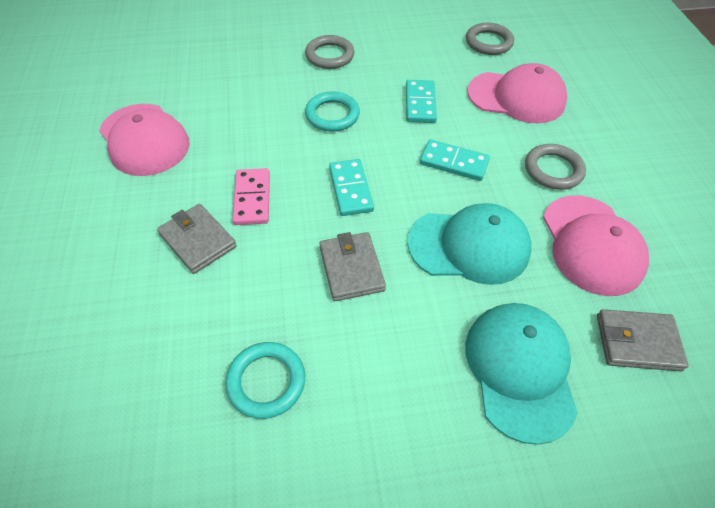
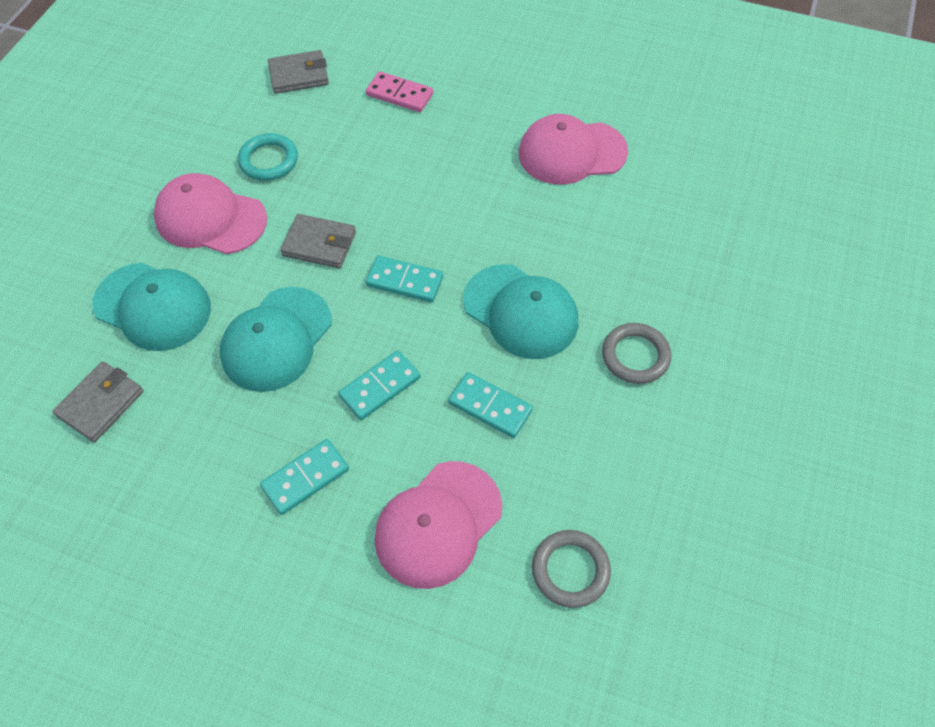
camera: 120 degrees right, 5 degrees up
(198, 240) = (420, 158): grey wallet -> grey wallet (299, 75)
(252, 198) = (443, 206): pink domino -> pink domino (399, 94)
(332, 115) = (521, 311): turquoise ring -> turquoise cap
(553, 170) = (305, 478): grey ring -> turquoise domino
(591, 244) = (201, 442): pink cap -> pink cap (210, 218)

